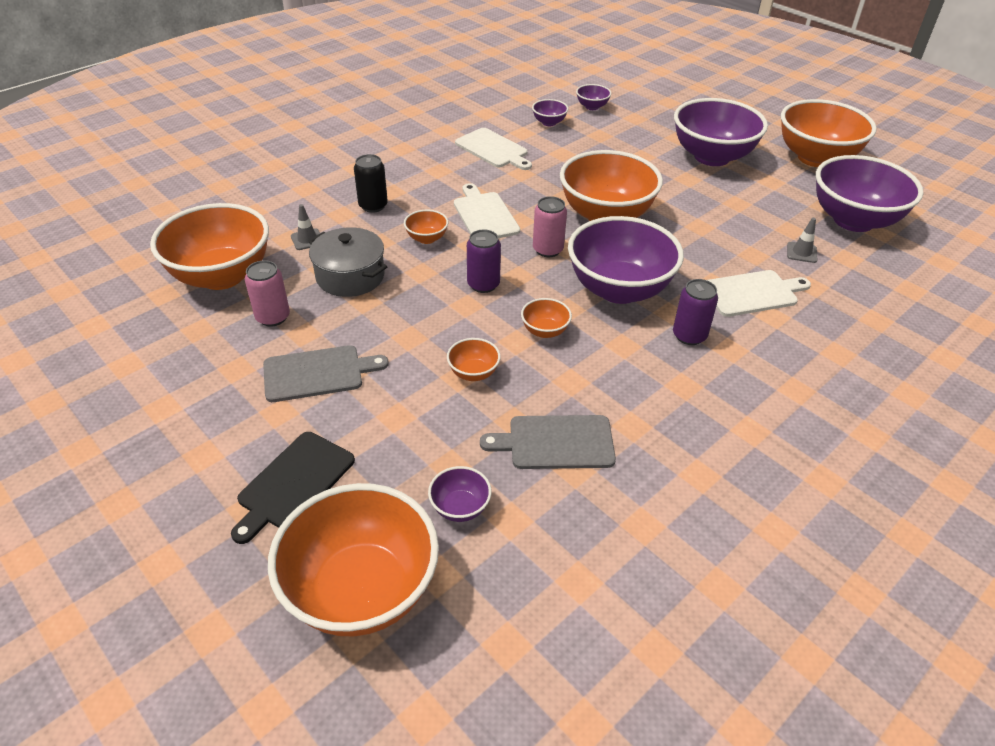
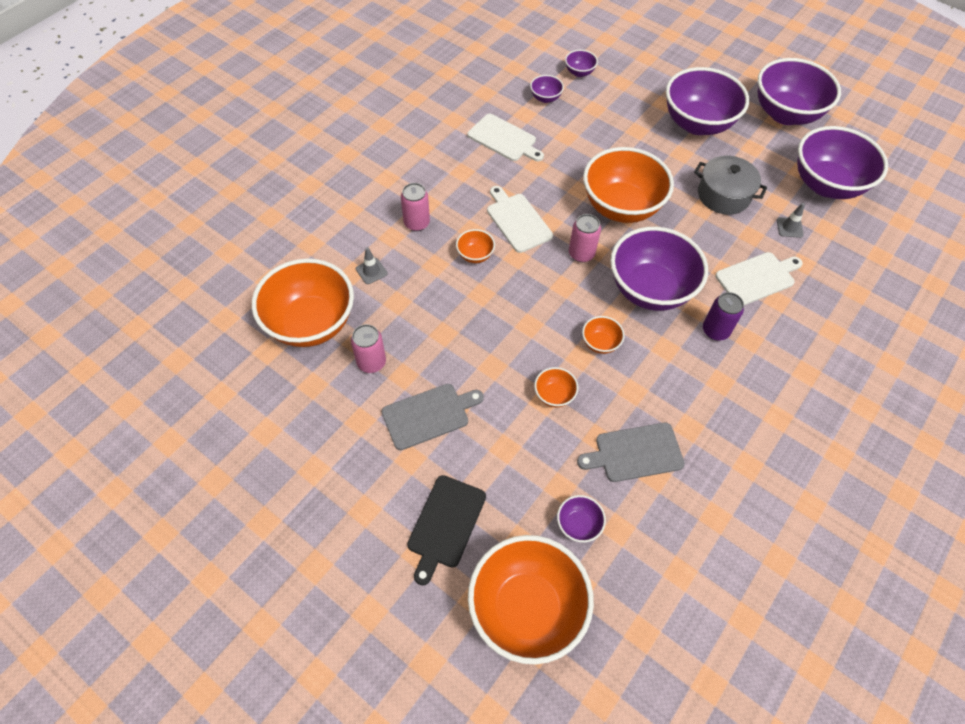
camera: 10 degrees left, 15 degrees up
(350, 276) = (422, 308): grey pot -> grey pot (723, 195)
(373, 206) = (417, 223): black can -> pink can
(483, 284) = (537, 300): purple can -> none
(815, 158) = (785, 114): orange bowl -> purple bowl

